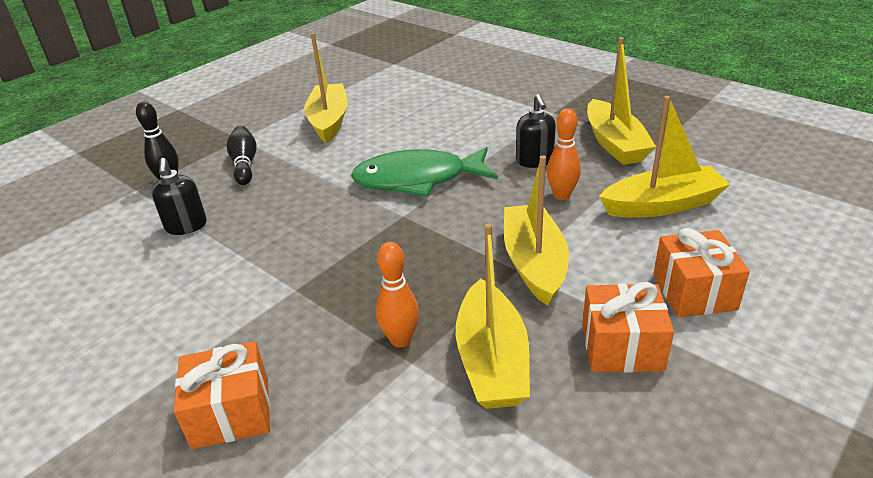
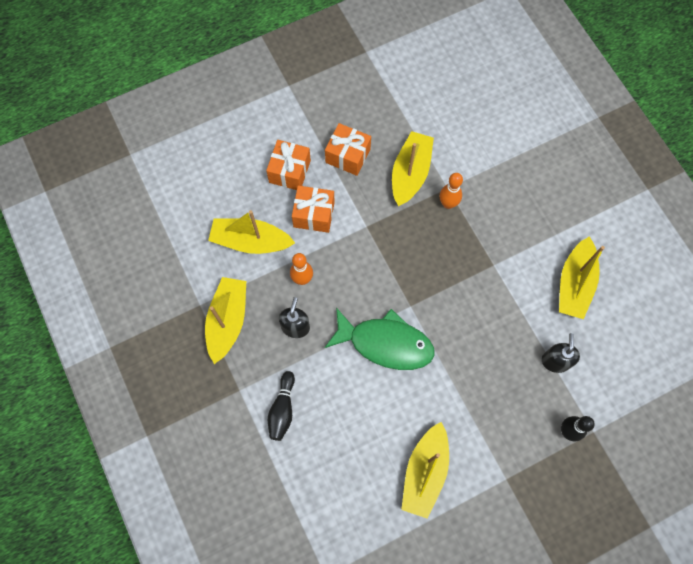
camera: 160 degrees left, 35 degrees up
(231, 413) = (537, 194): orange gift -> orange gift (314, 214)
(244, 164) = (507, 430): black bowling pin -> black bowling pin (282, 409)
(534, 263) = (355, 226): yellow boat -> yellow boat (574, 284)

